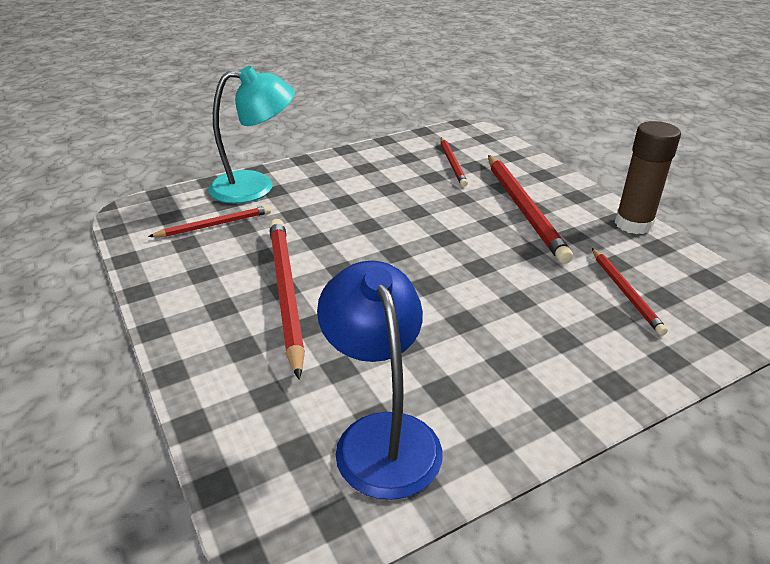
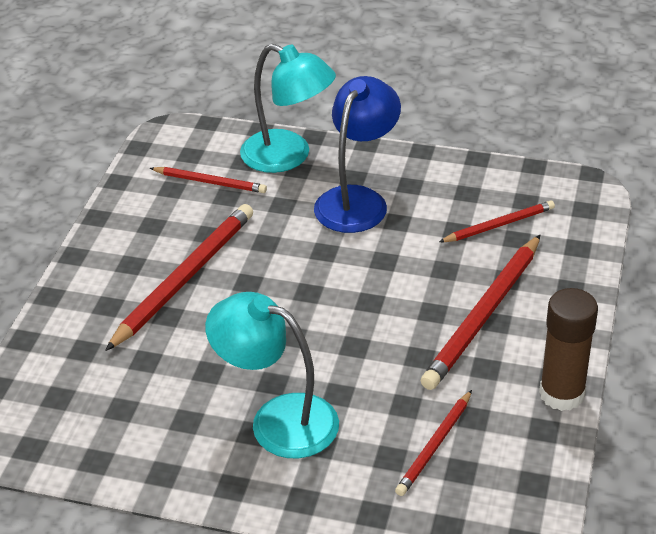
camera: 45 degrees right, 5 degrees up
(381, 435) = (111, 422): blue lamp -> blue lamp (357, 200)
(452, 163) = (499, 225): red pencil -> red pencil turned 150 degrees counterclockwise
(508, 342) = (278, 420): none -> turquoise lamp

